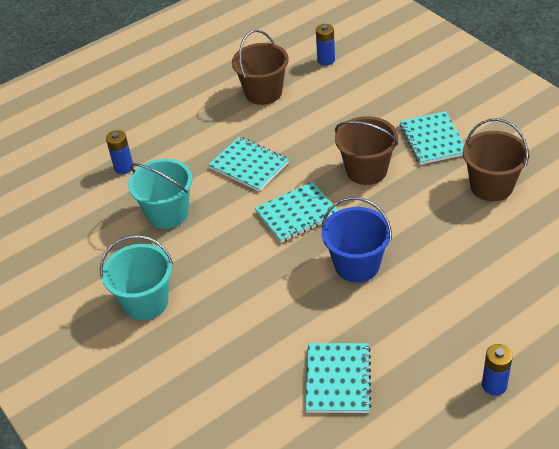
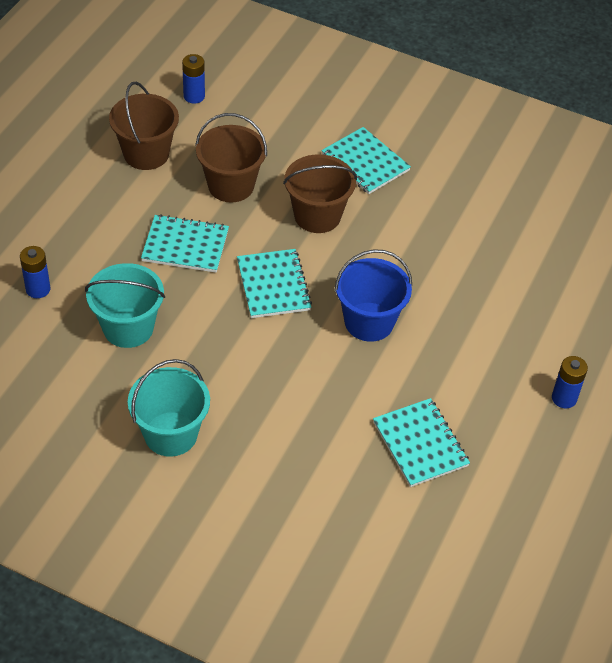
camera: 35 degrees left, 5 degrees up
(297, 213) = (273, 285): turquoise notebook -> turquoise notebook turned 45 degrees counterclockwise
(491, 186) = (452, 198): brown bucket -> brown bucket (231, 185)

